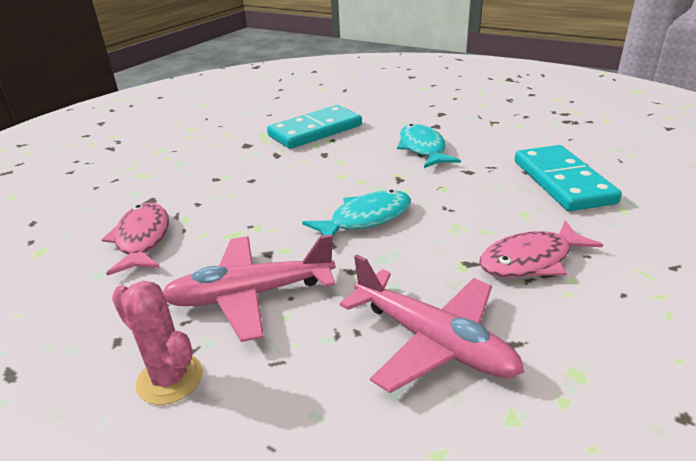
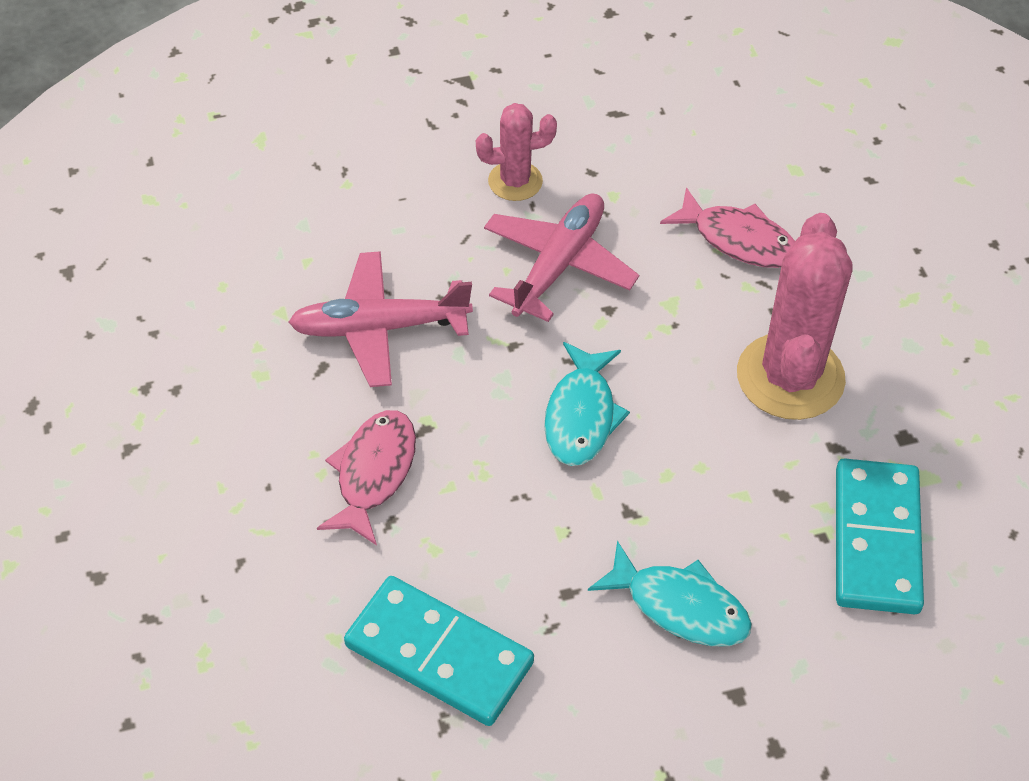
camera: 130 degrees right, 20 degrees up
(245, 180) = (790, 377): none -> pink cactus

